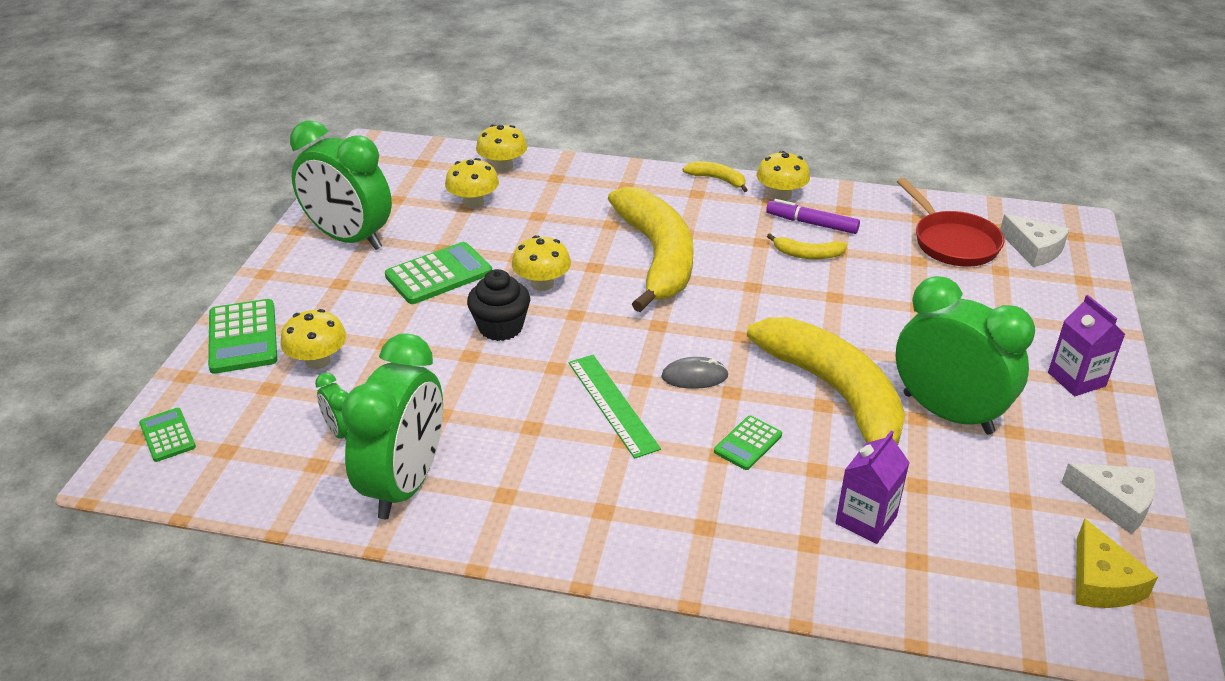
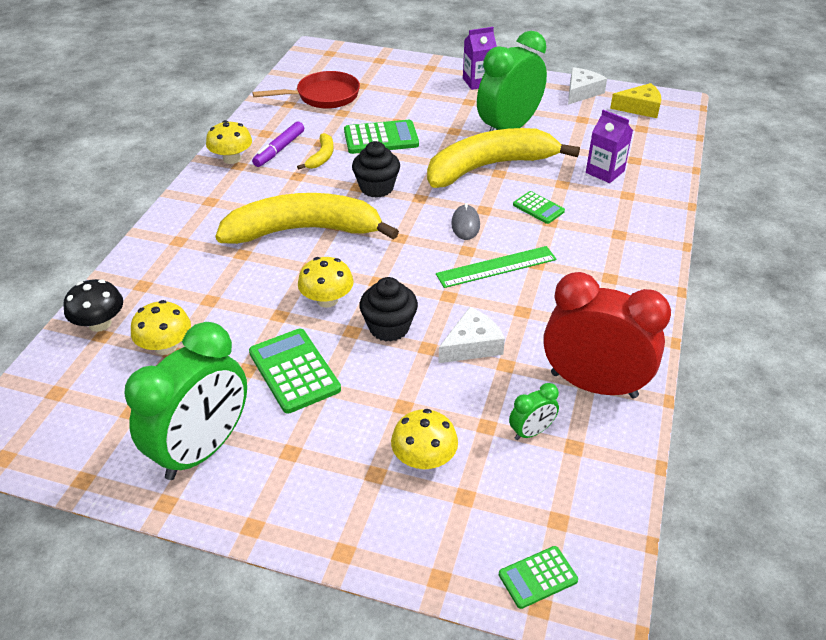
camera: 85 degrees left, 5 degrees up
(243, 337) = (376, 531): green calculator -> green calculator (381, 138)
(405, 484) = (593, 385): green clock -> red clock
(503, 166) = (100, 323): yellow mushroom -> black mushroom
(717, 179) = (192, 188): yellow banana -> none
(754, 301) = (376, 188): none -> black cupcake
(1034, 249) = (341, 69): white cheese -> white cheese (472, 345)

